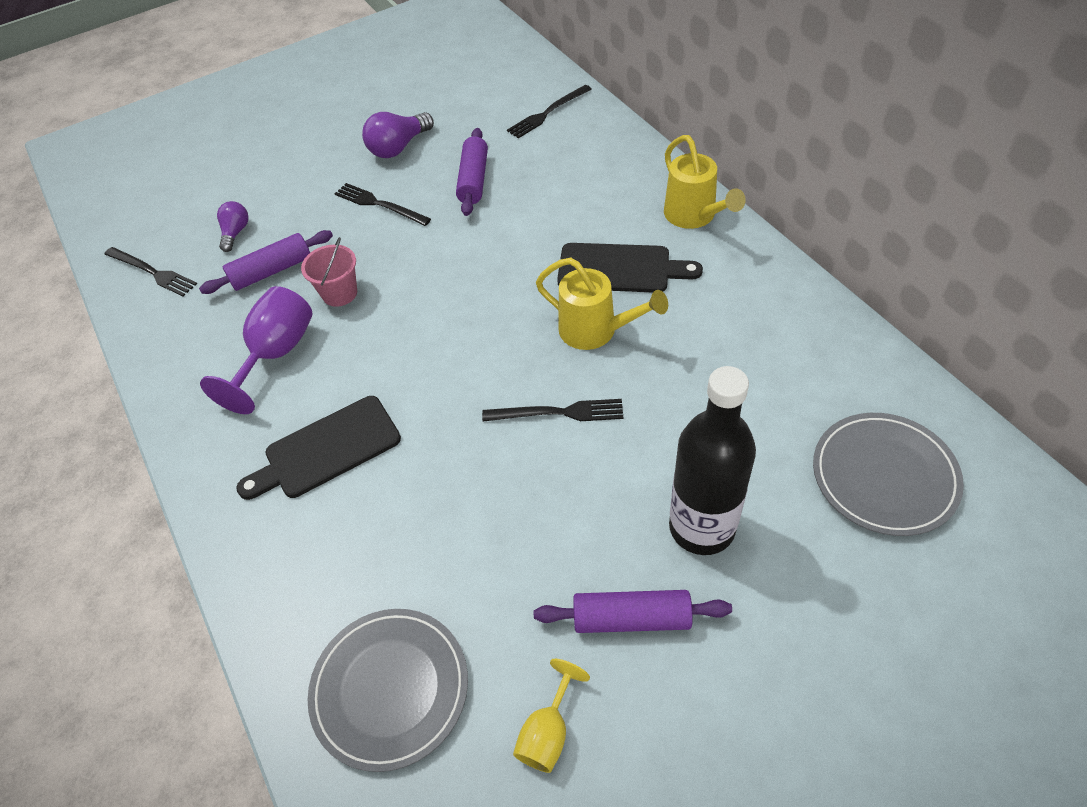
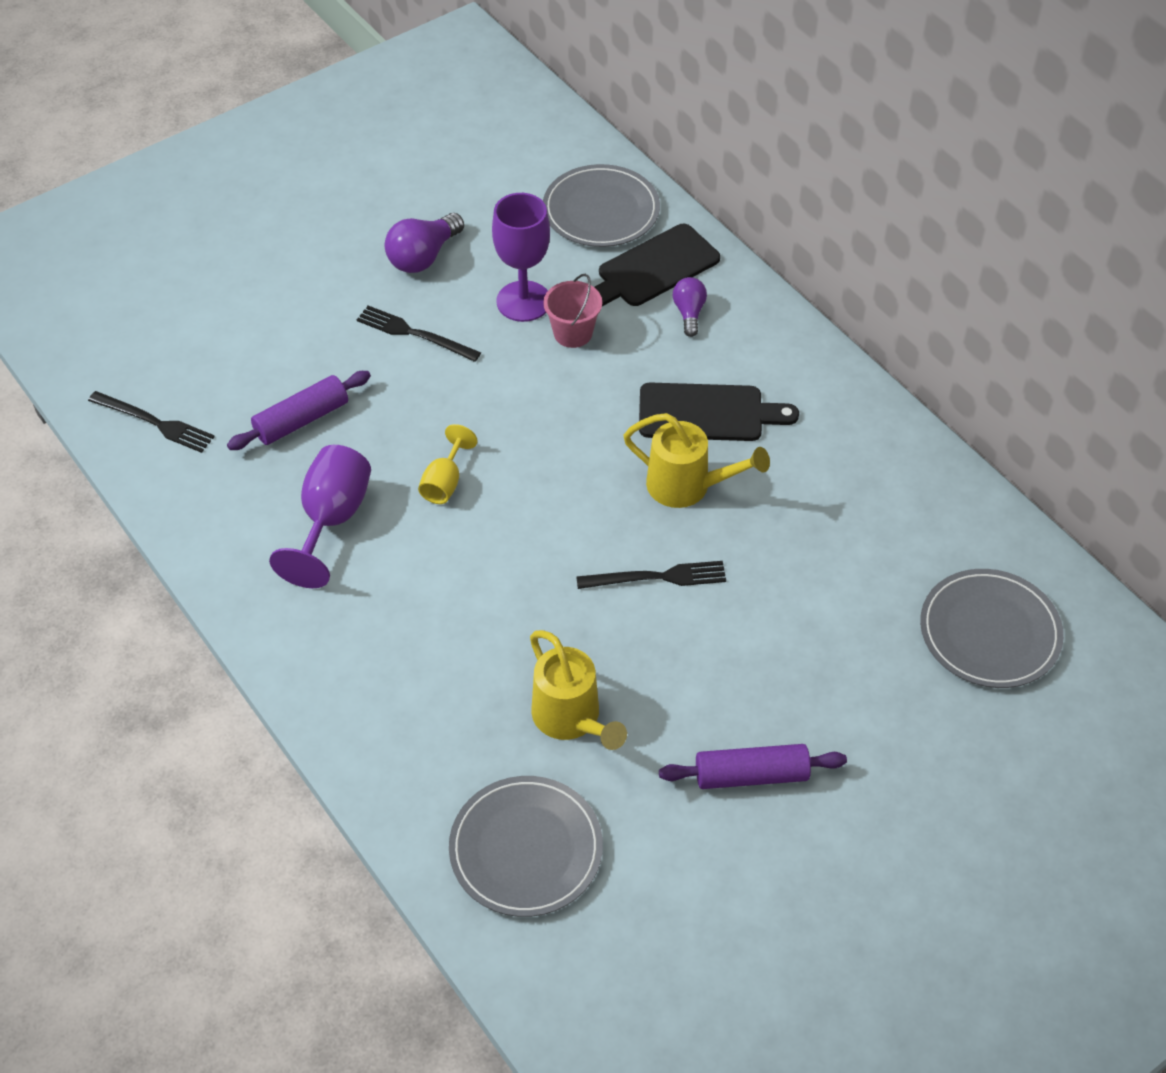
camera: 10 degrees left, 0 degrees up
(235, 233) = (245, 371): purple light bulb -> purple light bulb (689, 313)
(327, 450) = (413, 624): black cutting board -> black cutting board (654, 268)
(339, 293) = (389, 446): pink bucket -> pink bucket (573, 333)
(474, 180) = (523, 301): purple rolling pin -> purple goblet
(547, 113) = (601, 210): black fork -> grey plate
(548, 732) = (682, 877): yellow goblet -> yellow goblet (445, 482)
(694, 216) = (785, 348): yellow watering can -> yellow watering can (571, 719)
(702, 527) = (813, 688): black bottle -> none

